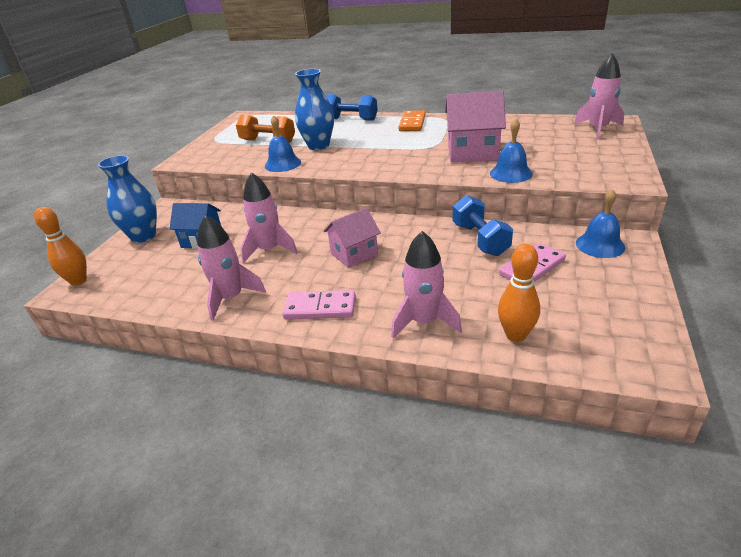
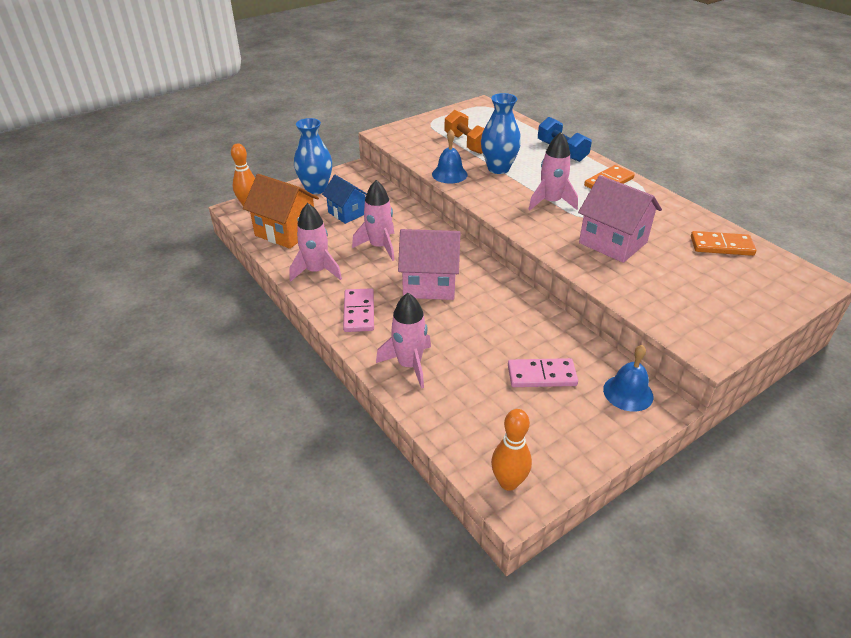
camera: 35 degrees right, 5 degrees up
(153, 283) = (286, 232): none -> orange house
(320, 308) = (359, 312): pink domino -> pink domino turned 45 degrees clockwise
(354, 254) = (429, 284): pink house -> pink house, size x1.52
(480, 239) = (537, 328): blue dumbbell -> none
(511, 173) = (612, 282): blue bell -> none
(515, 335) = (454, 414): orange bowling pin -> orange bowling pin (508, 482)
(538, 126) = (721, 246): none -> orange domino
(597, 129) = (778, 280): pink rocket -> pink rocket (550, 202)

